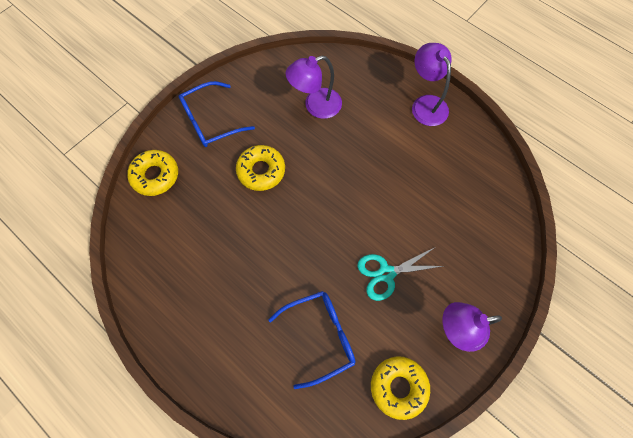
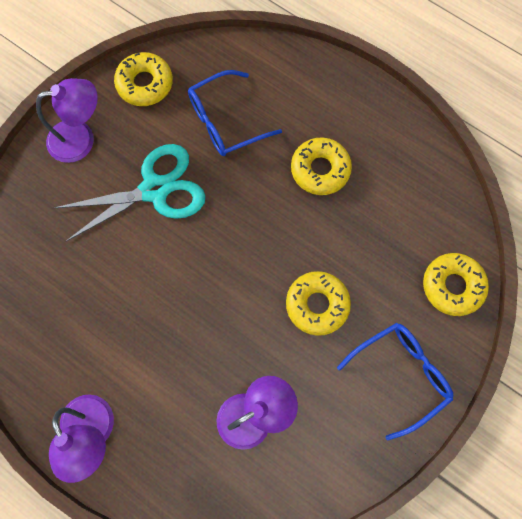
camera: 175 degrees right, 5 degrees up
(239, 279) = (320, 170): none -> yellow donut
(386, 273) = (155, 190): turquoise scissors -> turquoise scissors, size x1.50

